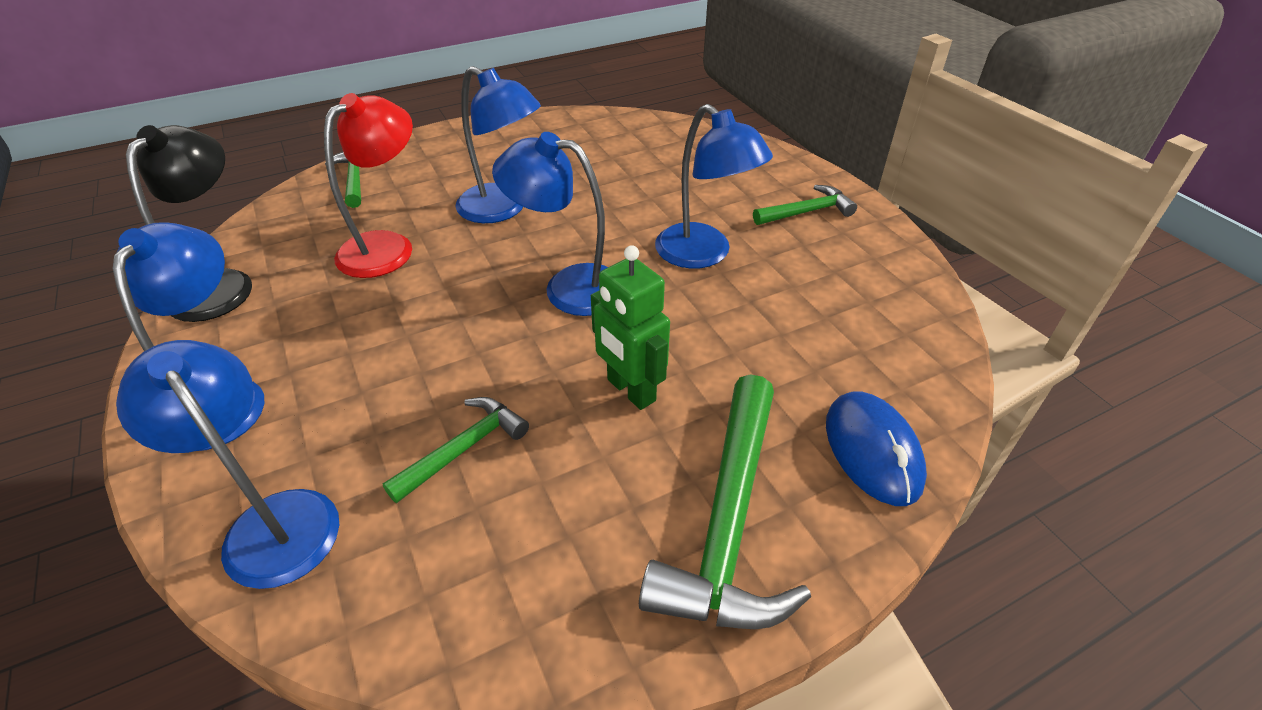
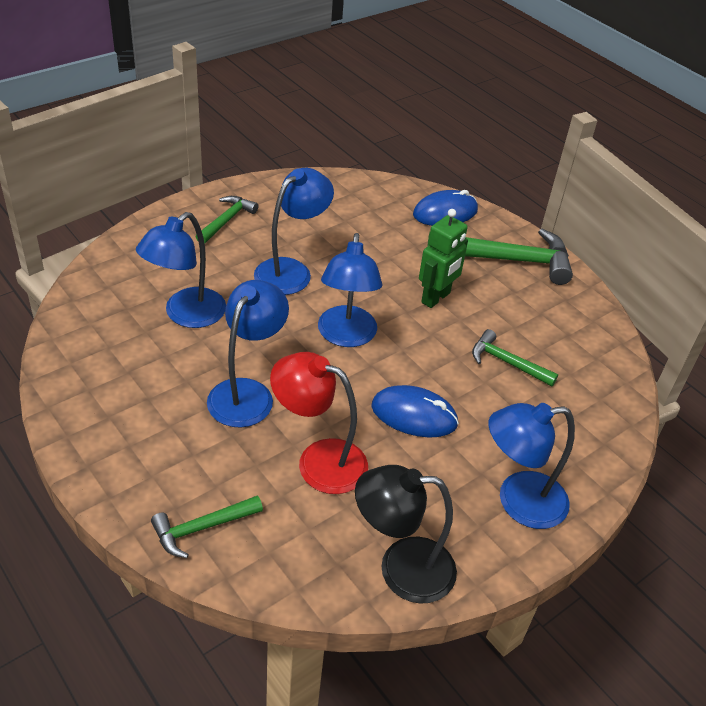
camera: 105 degrees left, 0 degrees up
(272, 521) = (590, 434): blue lamp -> blue lamp (186, 315)
(412, 326) = (414, 415): none -> blue mouse
(807, 212) = (226, 220): green hammer -> green hammer turned 60 degrees clockwise

